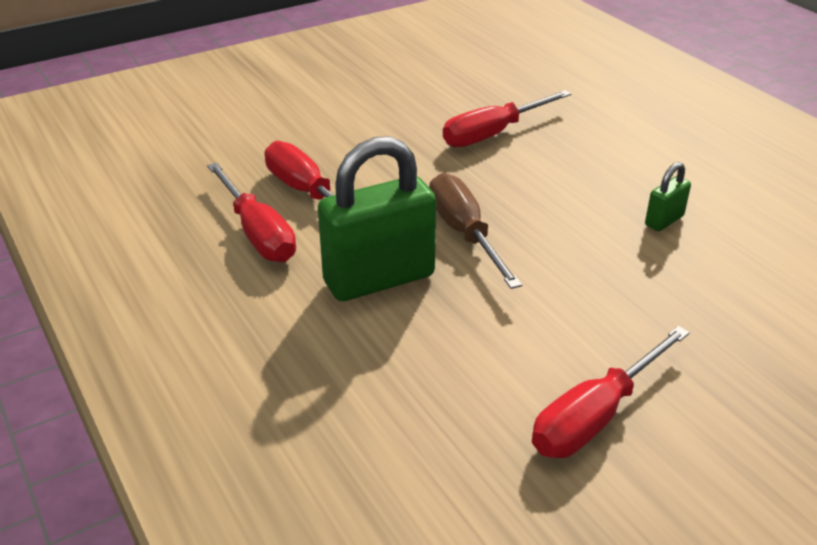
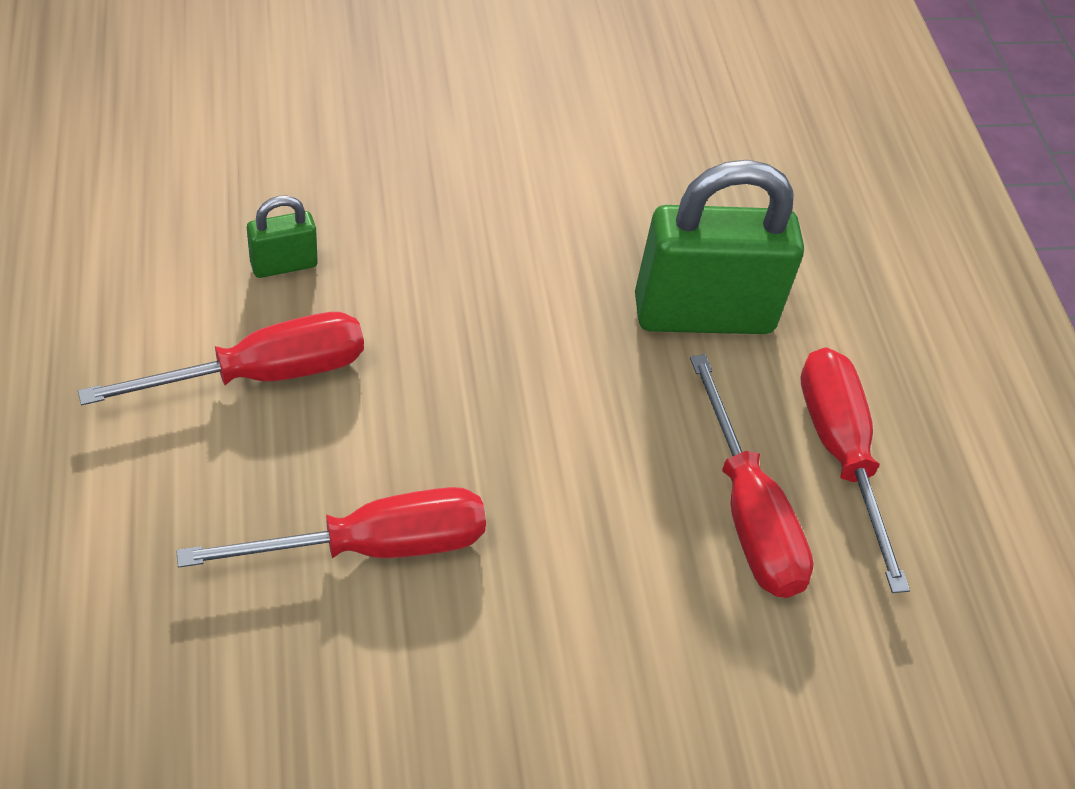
camera: 165 degrees left, 15 degrees up
(464, 233) = (559, 344): brown screwdriver -> none
(596, 416) = (568, 94): red screwdriver -> red screwdriver (261, 374)

